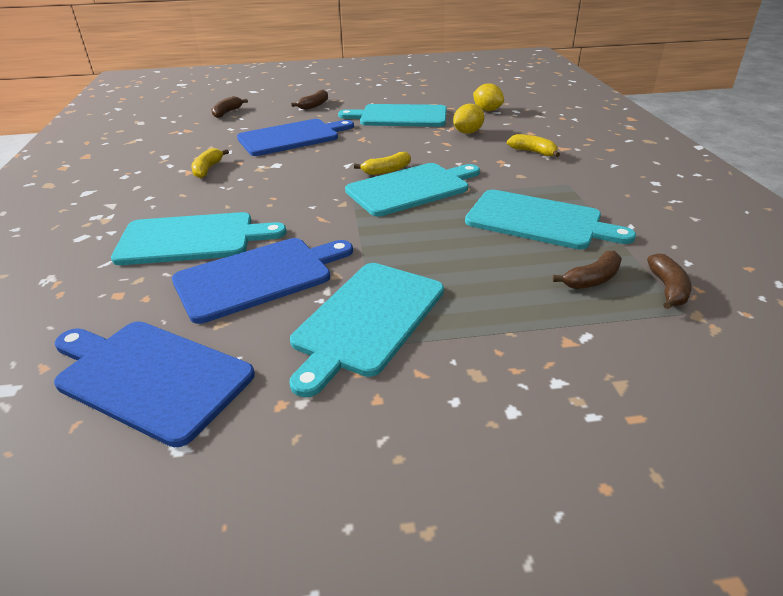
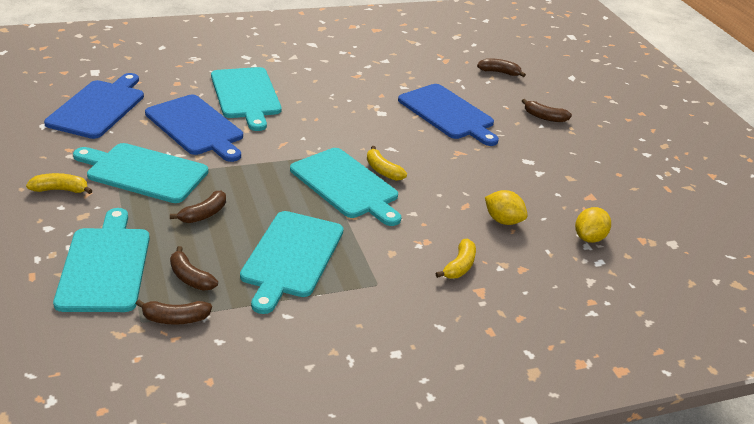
camera: 75 degrees right, 0 degrees up
(207, 169) = (363, 83): yellow banana -> yellow banana (60, 190)
(399, 116) = (535, 173): turquoise cutting board -> turquoise cutting board (105, 265)
(467, 271) = (204, 214): none -> brown banana

